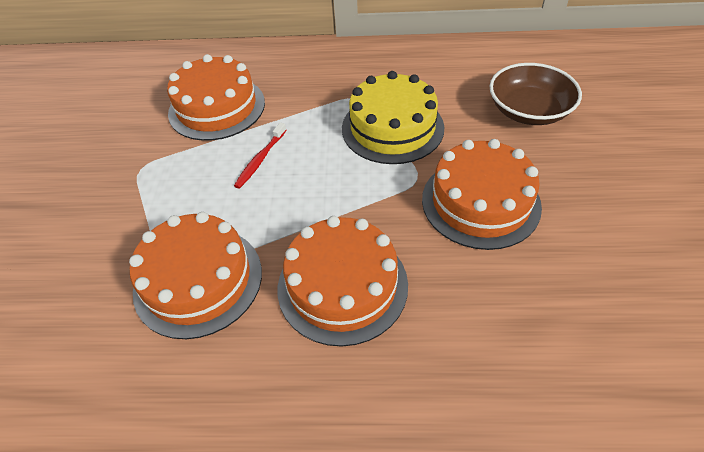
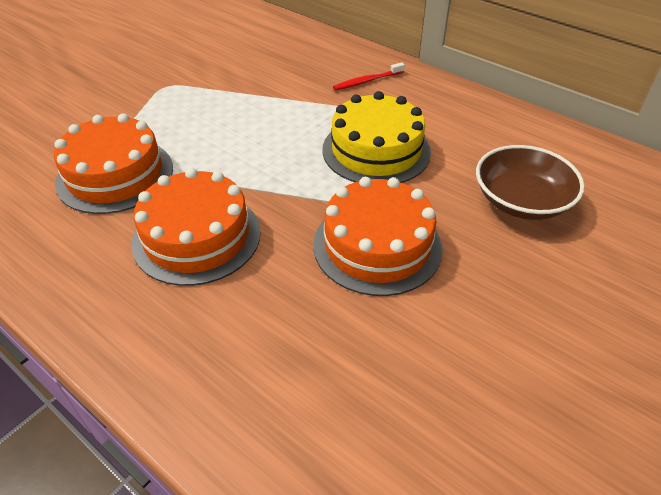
camera: 35 degrees right, 5 degrees down
(217, 107) = (262, 70): orange cake -> none
(260, 160) = (248, 121): red toothbrush -> red toothbrush (367, 81)

